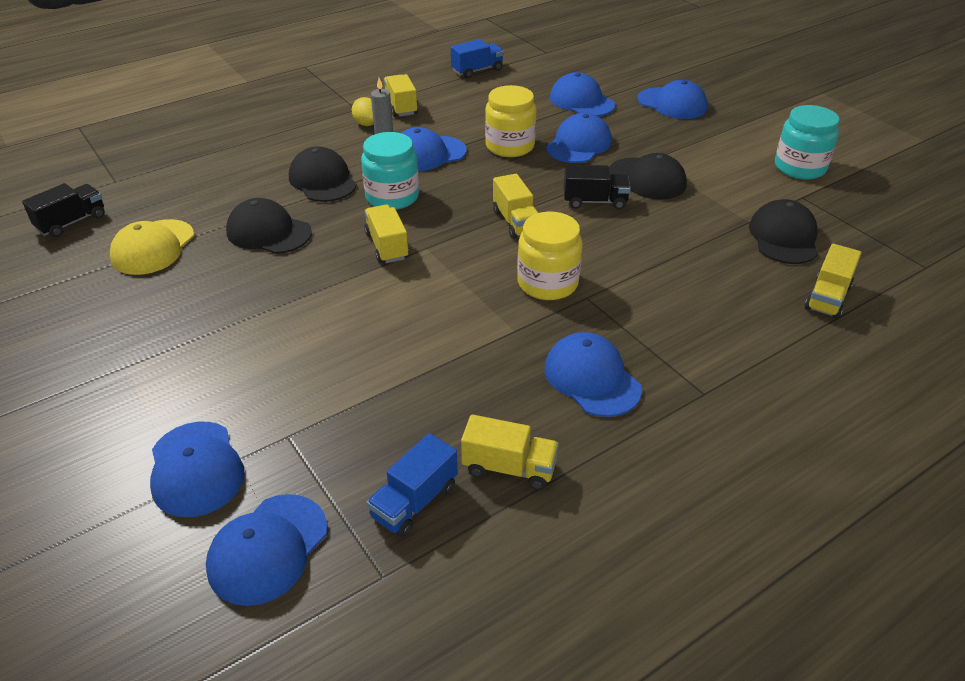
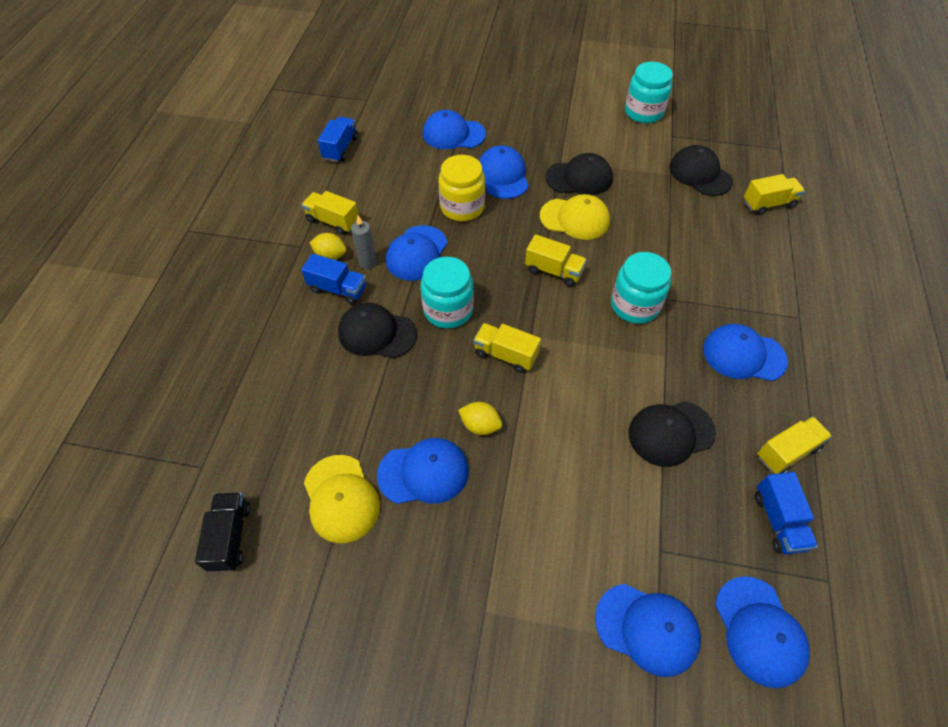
camera: 45 degrees left, 15 degrees up
(268, 232) = (408, 410): black cap -> black cap (670, 433)
(298, 272) = (480, 425): none -> yellow lemon
(340, 143) = (338, 289): none -> blue truck
(547, 283) = (635, 305): yellow jar -> turquoise jar
(594, 201) = (575, 219): black truck -> yellow cap
(672, 104) = (511, 101): blue cap -> blue cap (423, 472)
(827, 297) = (768, 204): yellow truck -> yellow truck turned 90 degrees counterclockwise

